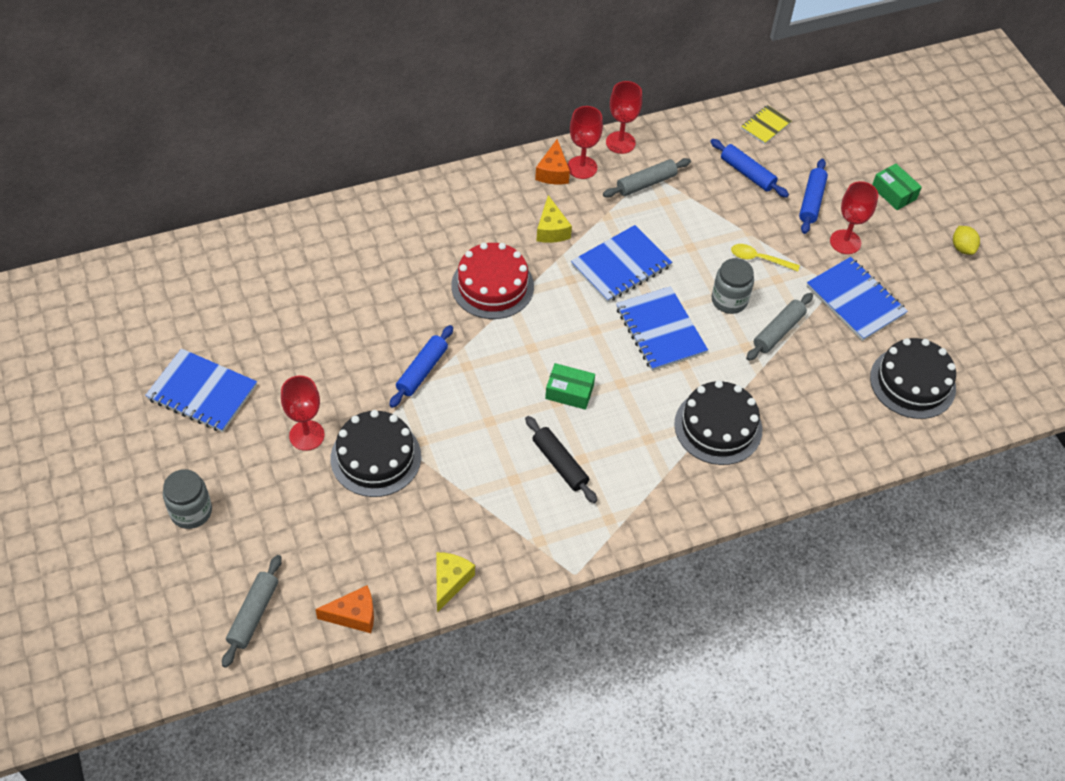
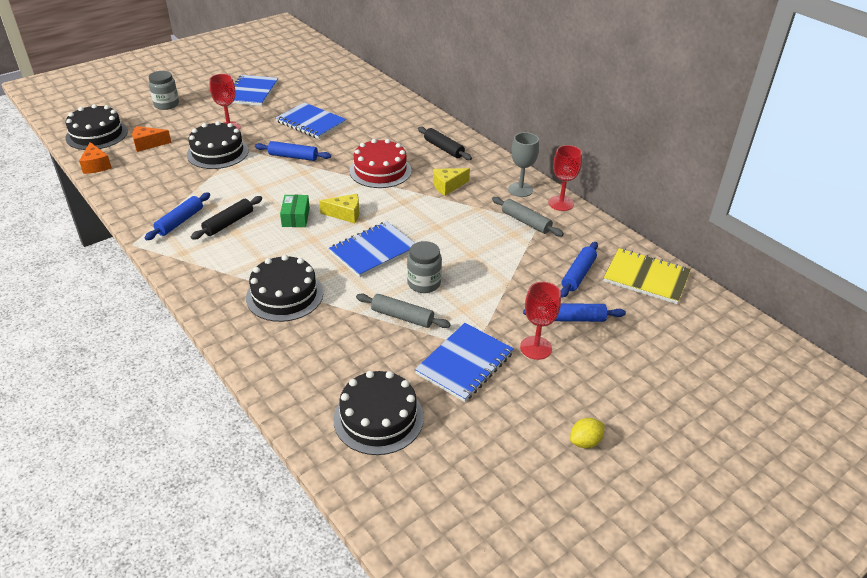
camera: 75 degrees right, 15 degrees down
(253, 614) = (97, 134): grey rolling pin -> black cake
(450, 581) = (123, 195): yellow cheese -> yellow cheese (345, 214)
(463, 210) = (444, 148): none -> black rolling pin
(539, 517) = (180, 221): none -> blue rolling pin
(553, 172) = (506, 178): orange cheese -> orange cheese (148, 144)
(582, 167) = (520, 190): red goblet -> grey goblet
(621, 266) = (430, 222): blue notebook -> blue notebook (311, 123)
(758, 259) = (480, 294): yellow spoon -> none
(765, 126) = (646, 278): yellow notebook -> yellow notebook, size x1.77
(894, 193) = (626, 376): green box -> none

